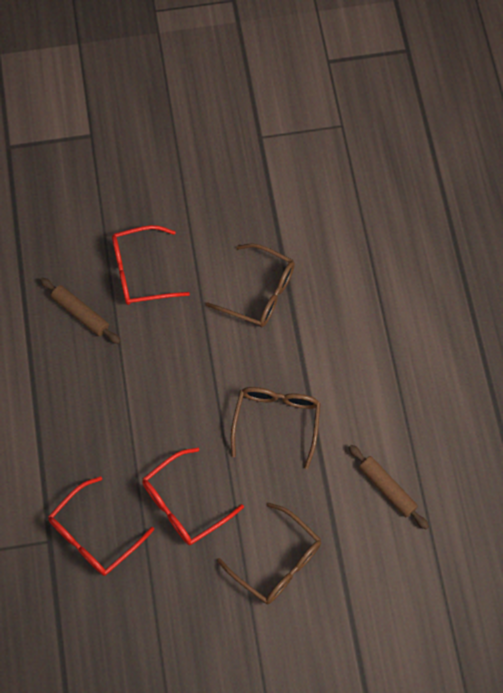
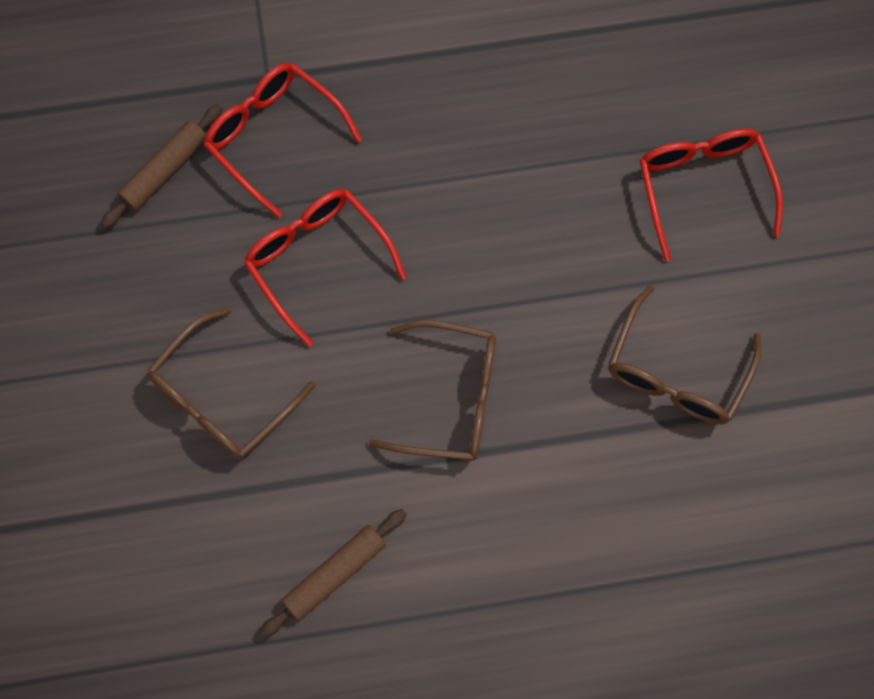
camera: 90 degrees right, 5 degrees up
(80, 313) = (626, 102): brown rolling pin -> brown rolling pin (165, 171)

